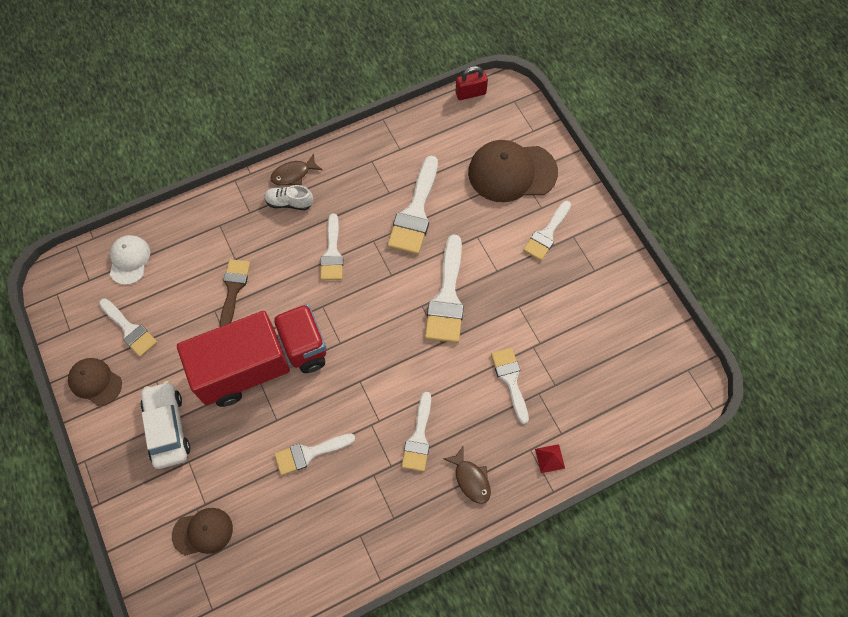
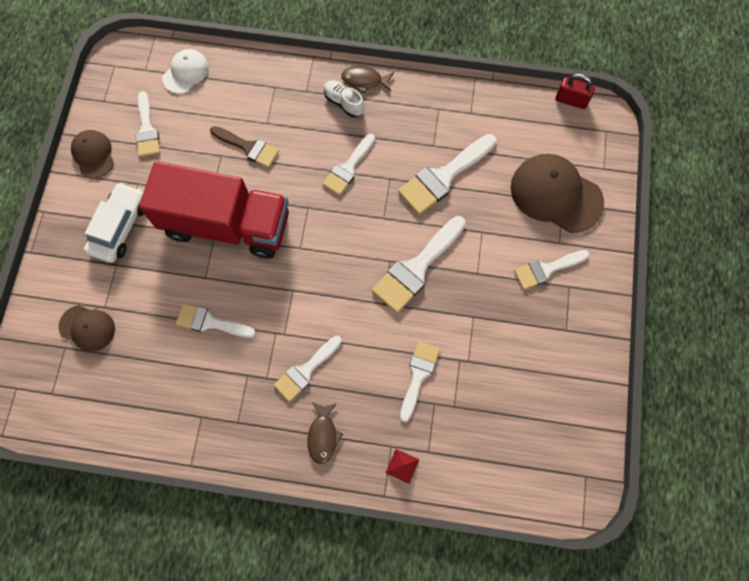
camera: 35 degrees right, 5 degrees up
(233, 289) = (248, 147): brown brush -> brown brush turned 75 degrees clockwise

